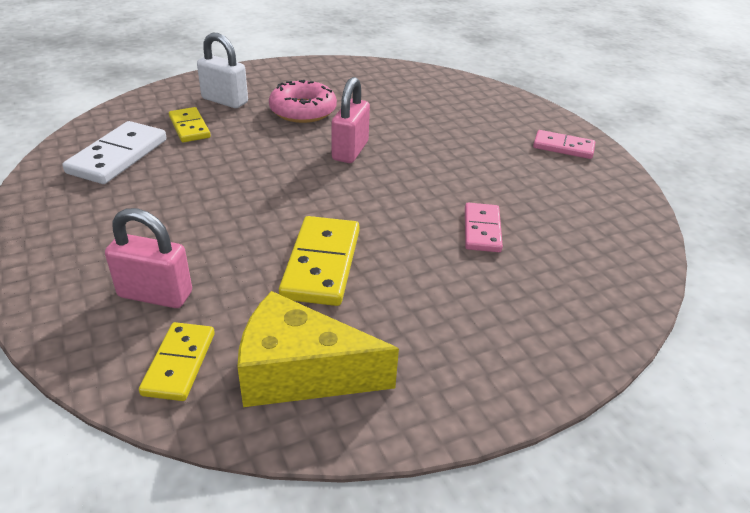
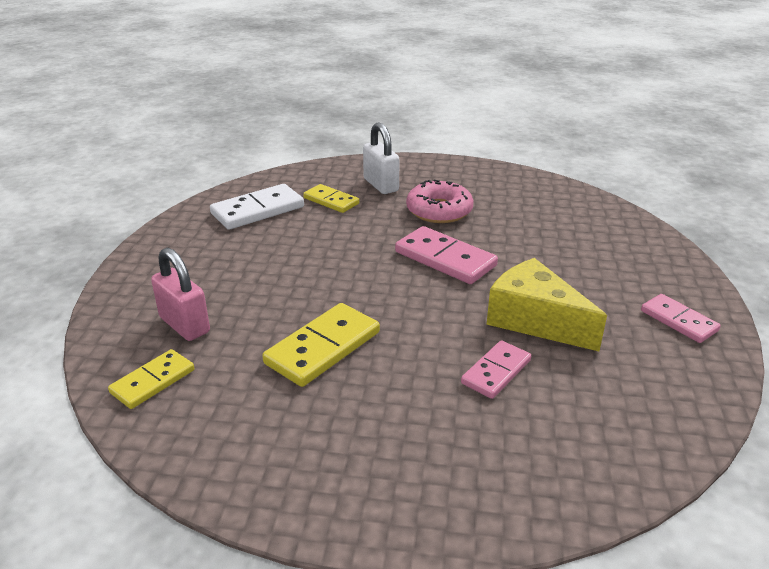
camera: 35 degrees right, 5 degrees down
(189, 127) = (331, 201): yellow domino -> yellow domino turned 60 degrees counterclockwise
(300, 373) = (223, 426): yellow cheese -> yellow cheese (535, 320)
(350, 151) = (445, 259): pink padlock -> pink domino

